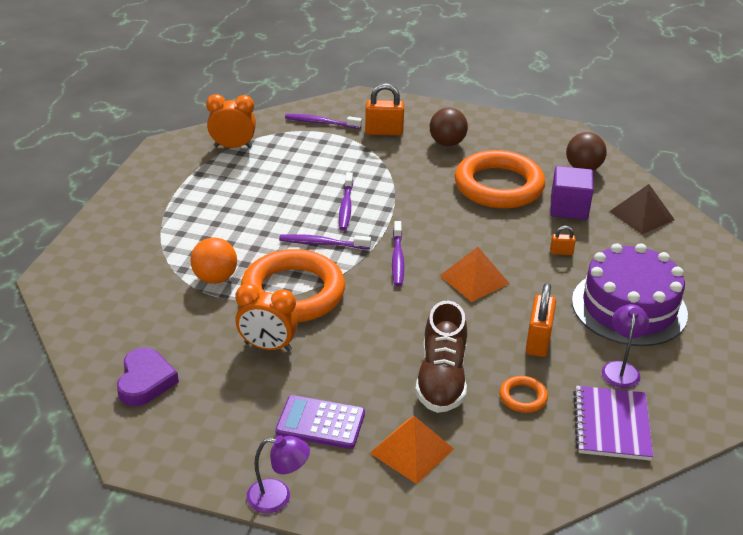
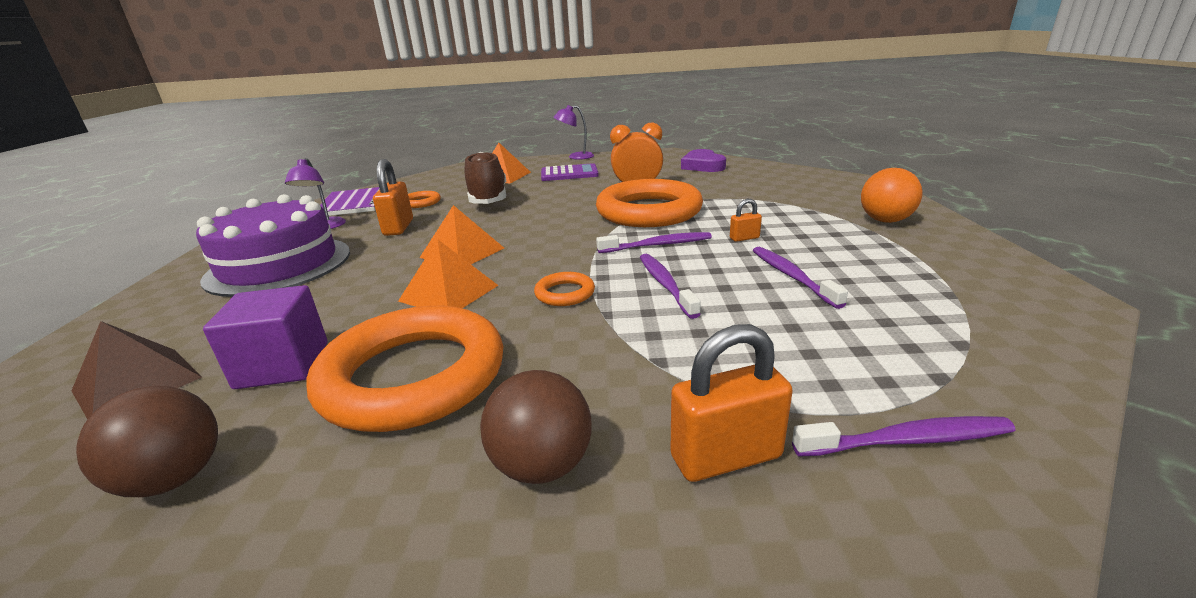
camera: 165 degrees right, 10 degrees down
(215, 278) = (732, 205): orange ball -> orange ball (885, 220)
(233, 147) = (967, 327): orange clock -> none
(397, 259) = (558, 251): purple toothbrush -> purple toothbrush (791, 276)
(409, 216) = (565, 293): none -> orange ring
(483, 236) = (448, 293): none -> orange pyramid
(561, 252) = (335, 298): orange padlock -> orange padlock (744, 238)

